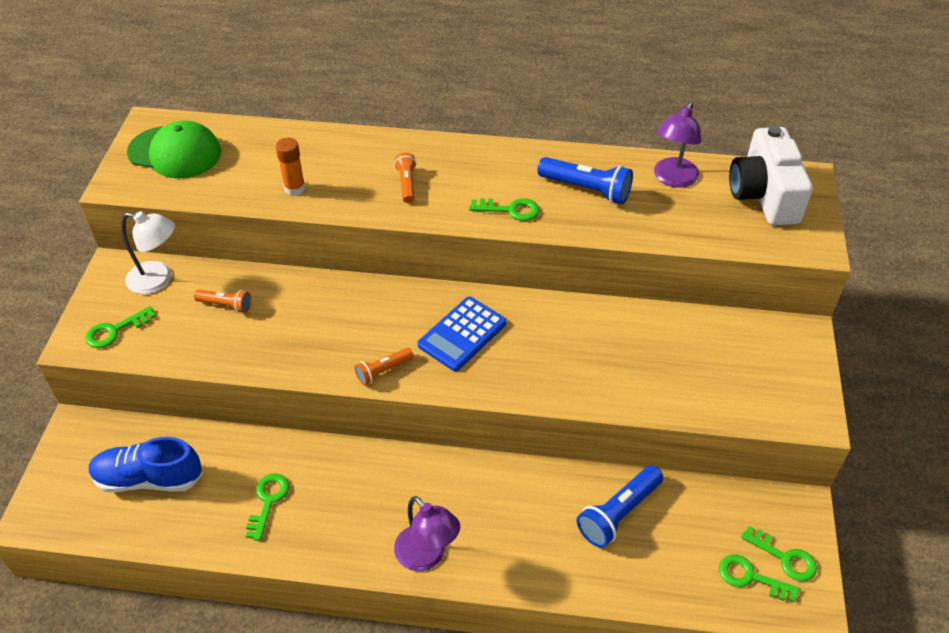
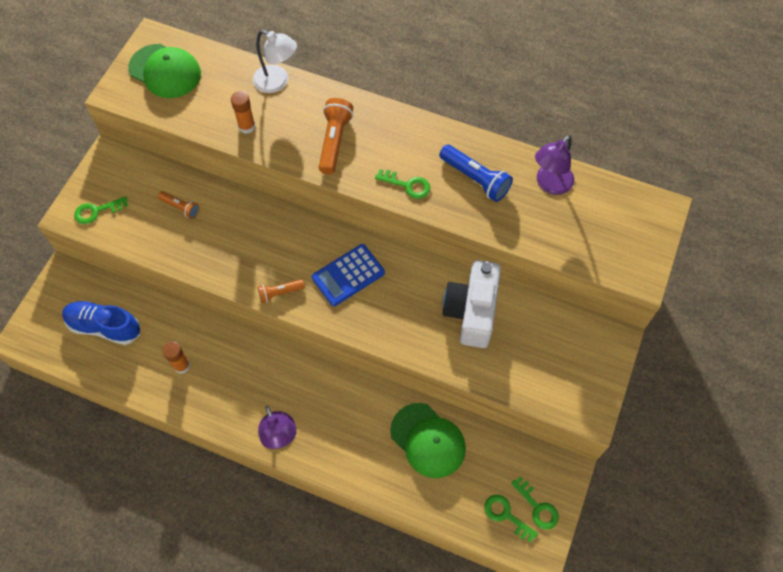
camera: 15 degrees right, 15 degrees up
(158, 280) = (137, 173): white lamp -> white lamp (277, 82)
(268, 501) = (182, 365): green key -> orange glue stick
(406, 184) = (334, 141): orange flashlight -> orange flashlight, size x1.68
(618, 513) = (428, 440): blue flashlight -> green cap
(764, 195) = (619, 217): white camera -> white camera (471, 311)

